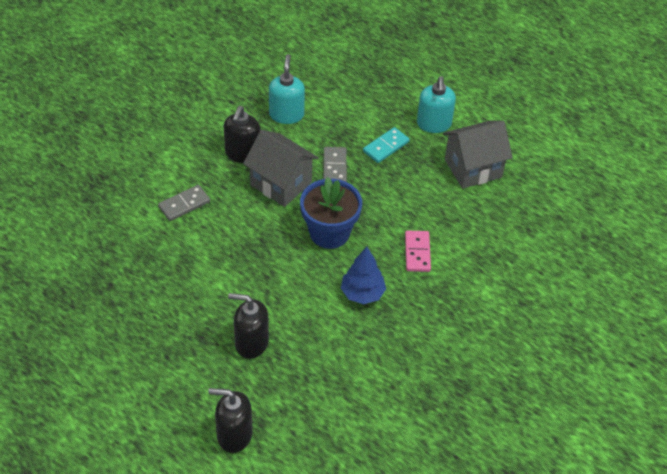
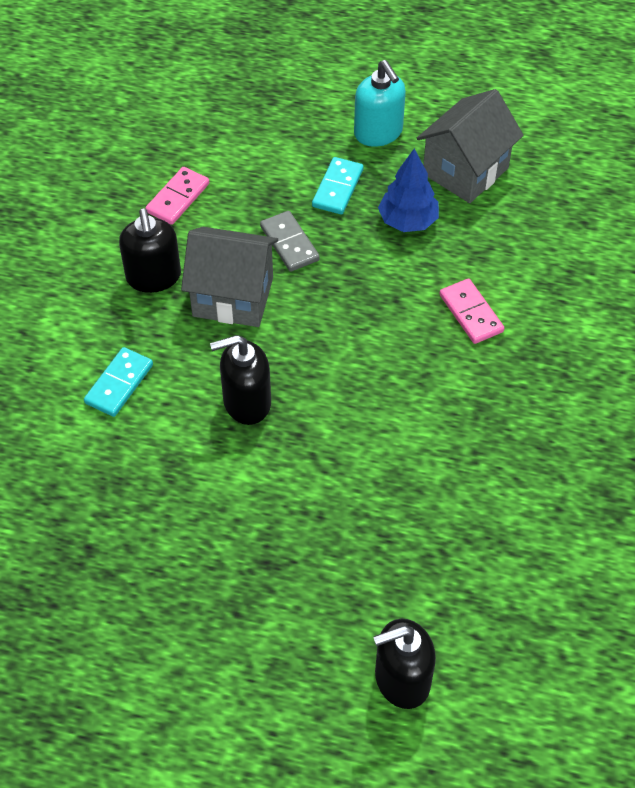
camera: 25 degrees left, 5 degrees up
(184, 204) = (119, 384): grey domino -> turquoise domino
(251, 342) = (339, 537): black soap dispenser -> black soap dispenser (246, 402)
(286, 114) = (178, 198): turquoise soap dispenser -> pink domino
(329, 232) = (341, 336): blue flower pot -> none
(362, 293) = (438, 400): blue tree -> blue tree (408, 221)

